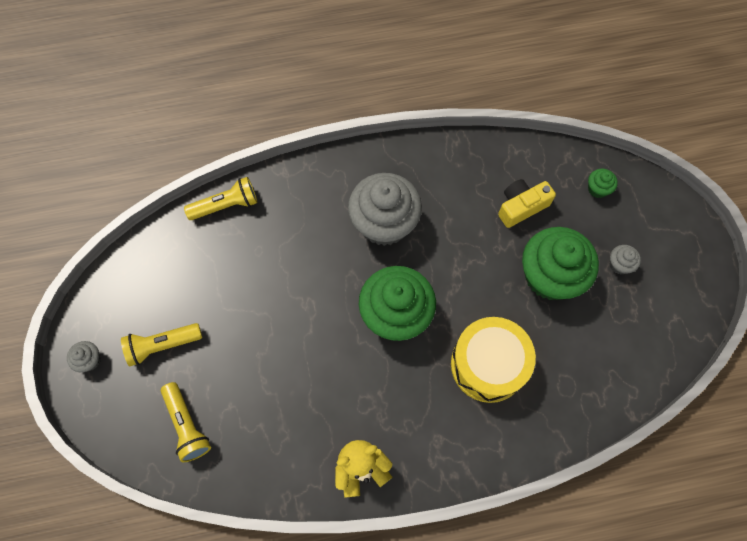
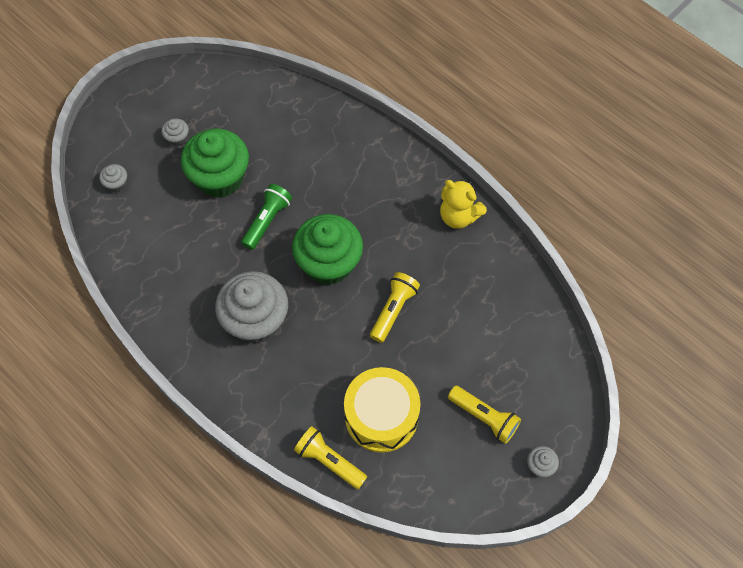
camera: 125 degrees left, 5 degrees down
(187, 425) = (525, 351): yellow flashlight -> yellow flashlight (393, 310)
(476, 289) = (267, 220): none -> green flashlight
(488, 364) = (322, 180): yellow drum -> yellow drum (381, 416)
(521, 207) = (170, 228): yellow camera -> none
(597, 189) = (117, 184): green cupcake -> grey cupcake

